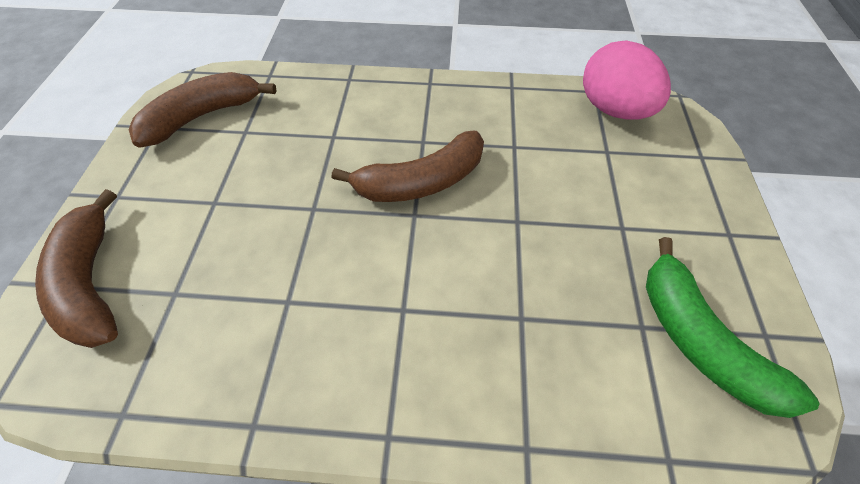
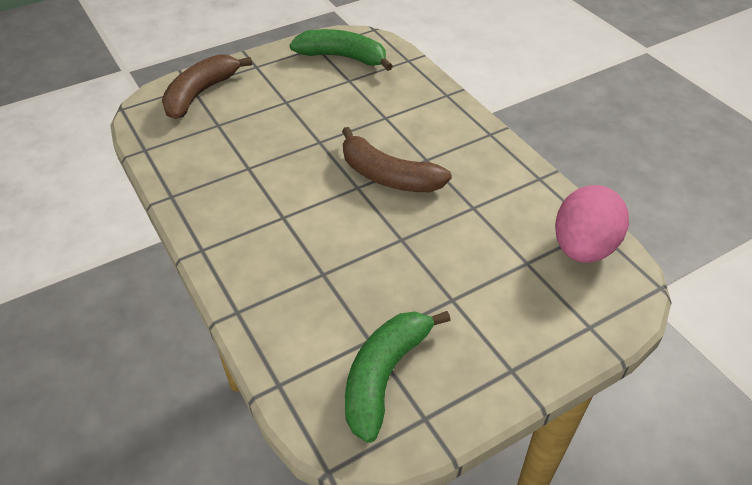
camera: 55 degrees right, 10 degrees down
(203, 116) = (342, 57): brown banana -> green banana

